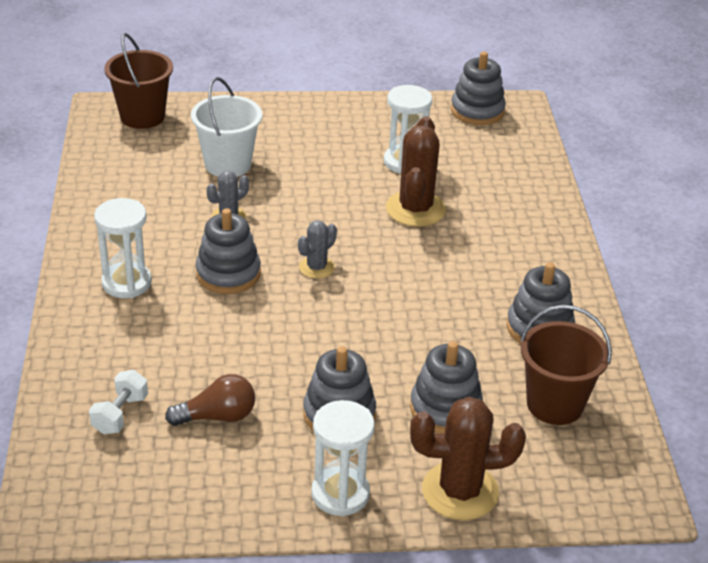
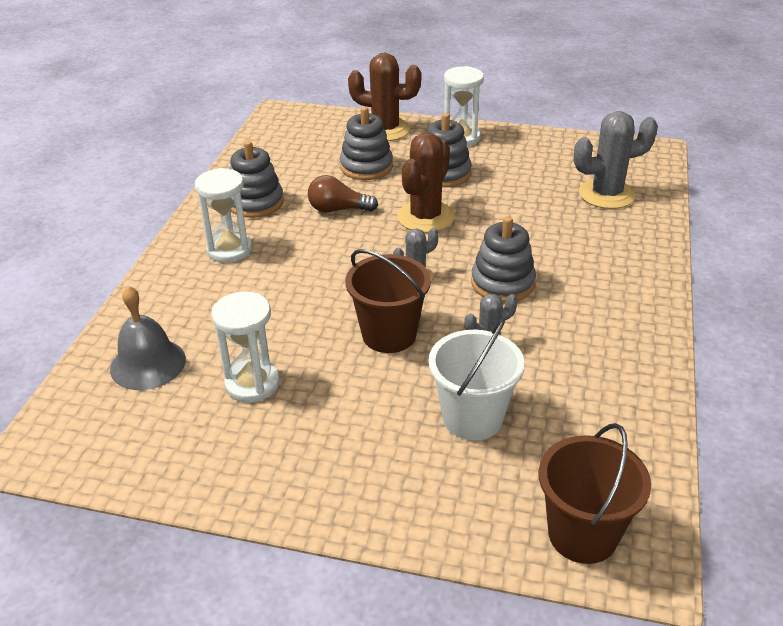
camera: 160 degrees left, 0 degrees up
(120, 414) = (606, 194): white dumbbell -> grey cactus
(126, 283) = (603, 289): white hourglass -> white hourglass (230, 250)
(217, 416) = (533, 184): brown light bulb -> brown light bulb (338, 209)
(415, 209) = (282, 320): brown cactus -> brown cactus (425, 217)
(477, 111) = (95, 453): grey stacking toy -> none
(496, 163) = (148, 364): none -> grey bell
(554, 404) = (288, 159): brown bucket -> brown bucket (389, 335)

